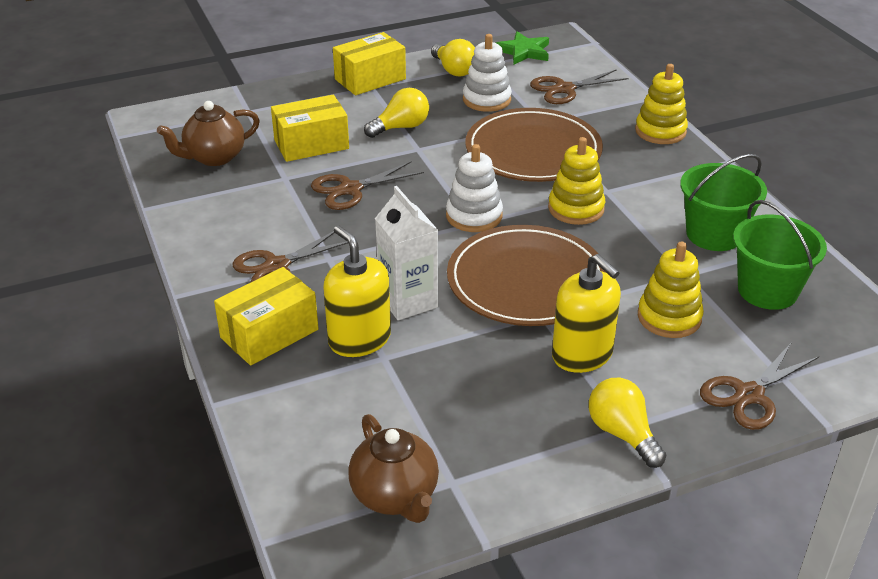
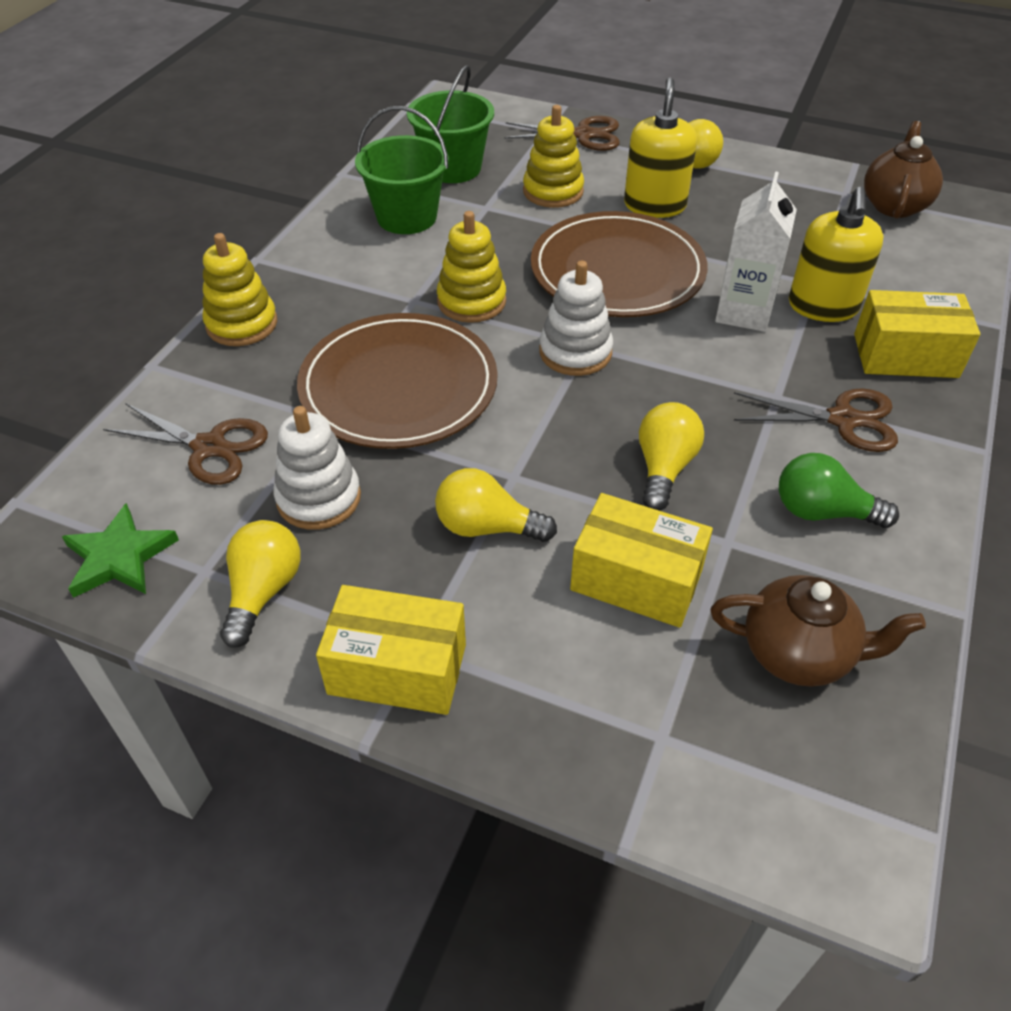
camera: 135 degrees left, 10 degrees up
(248, 213) = (822, 512): none -> green light bulb
(350, 189) = (664, 468): brown scissors -> yellow light bulb

